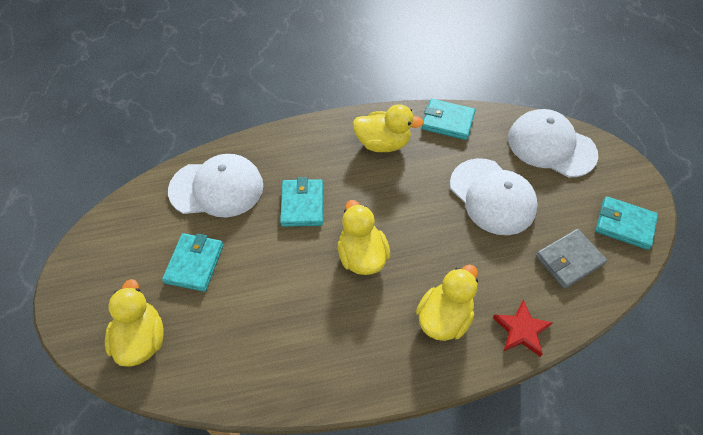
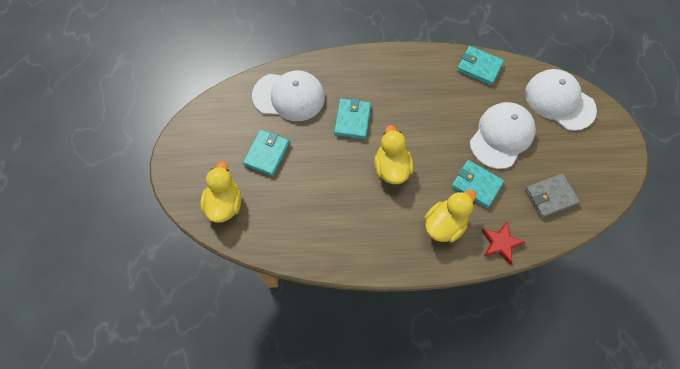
camera: 10 degrees right, 10 degrees up
(383, 143) = (423, 78): yellow duck -> none
(492, 196) = (501, 136): white cap -> white cap turned 120 degrees counterclockwise
(624, 224) = (602, 175): turquoise wallet -> turquoise wallet (476, 185)

